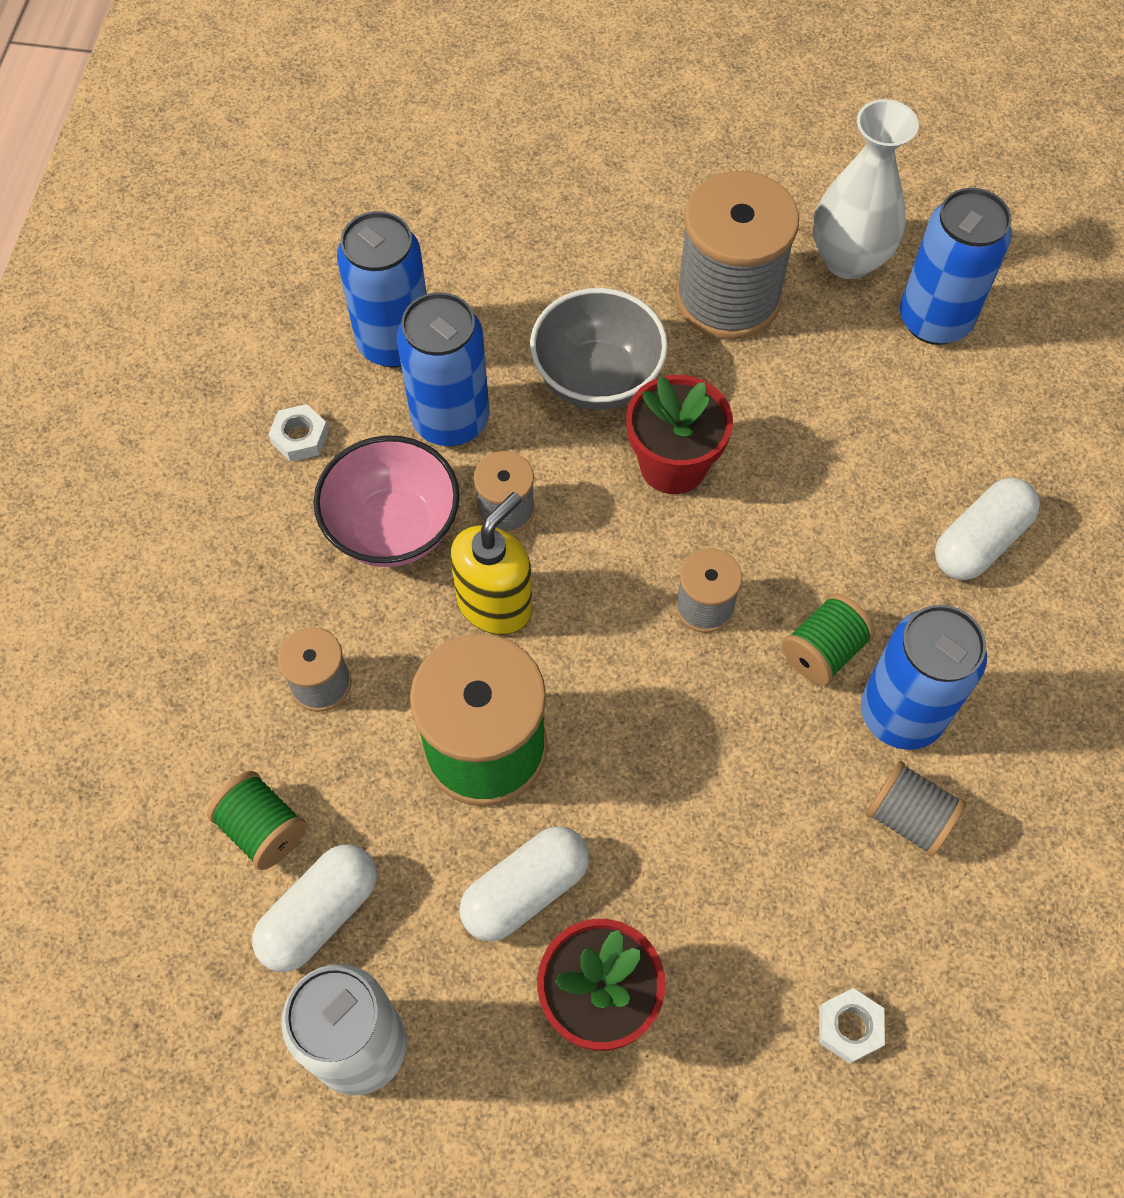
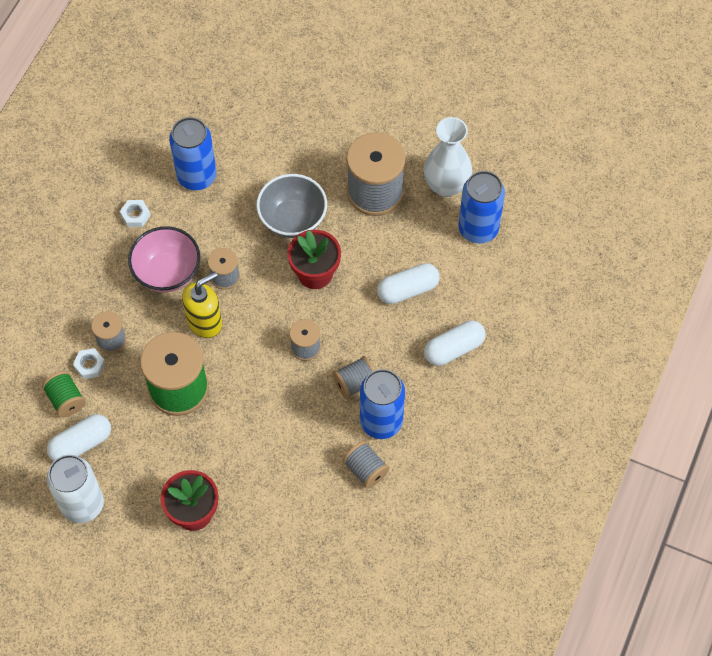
camera: 15 degrees right, 0 degrees up
(450, 420) = (212, 224): blue can -> none
(525, 890) = (176, 457): white capsule -> white capsule (407, 289)
(823, 651) = (355, 383): green spool -> grey spool
(849, 1027) = (302, 552): white nut -> white nut (89, 365)

